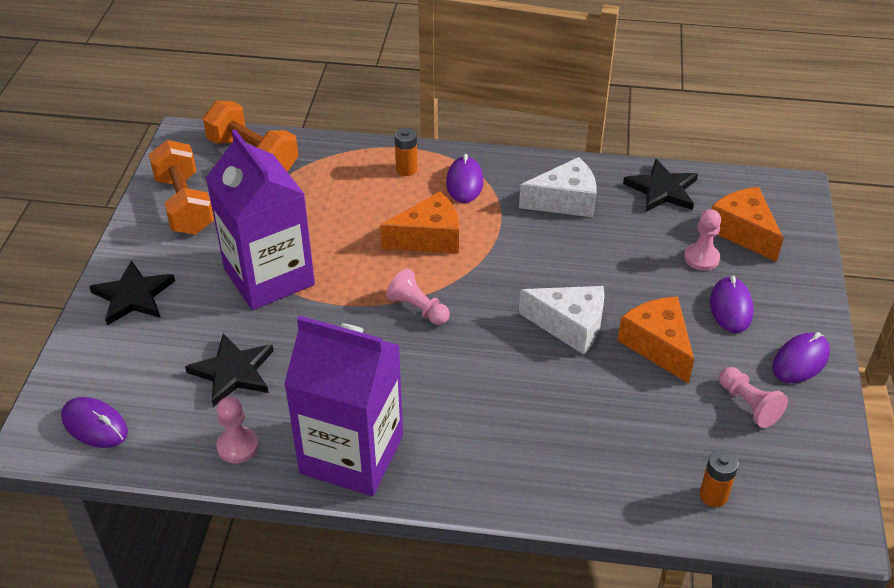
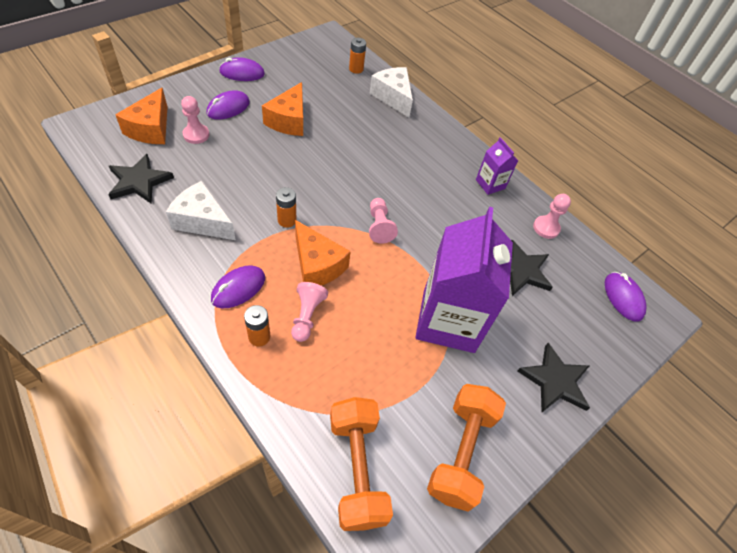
camera: 145 degrees left, 10 degrees up
(352, 454) = (490, 184): purple carton -> purple carton, size x0.45
(429, 238) = (317, 265): orange cheese -> orange cheese turned 150 degrees counterclockwise
(504, 251) = (287, 220): none -> orange battery
(570, 326) = (314, 157): white cheese -> white cheese (393, 97)
(748, 405) = (292, 78): pink pawn -> pink pawn (307, 316)

